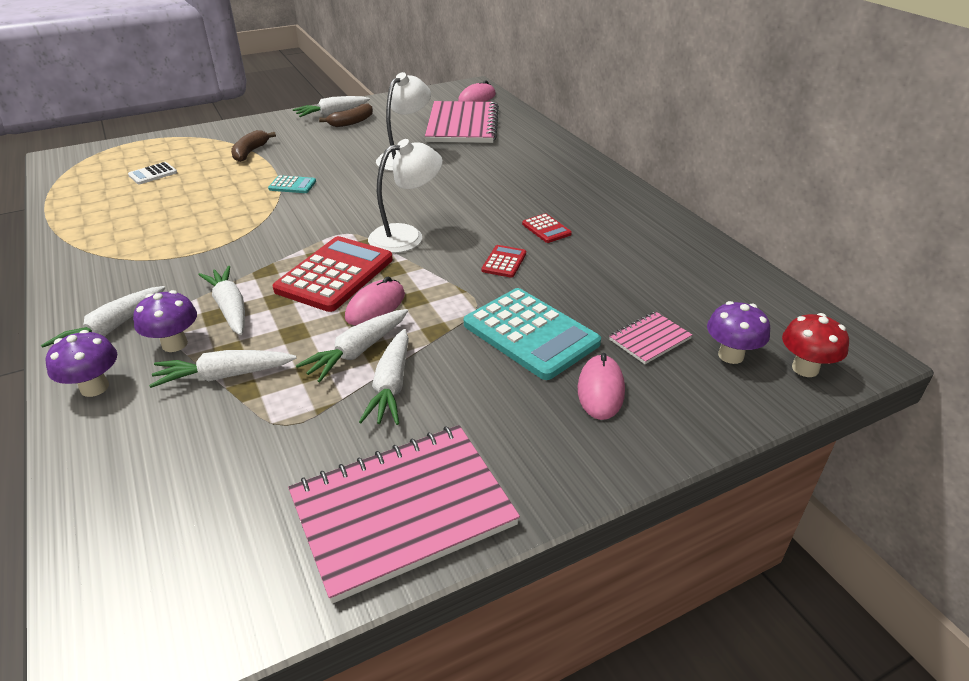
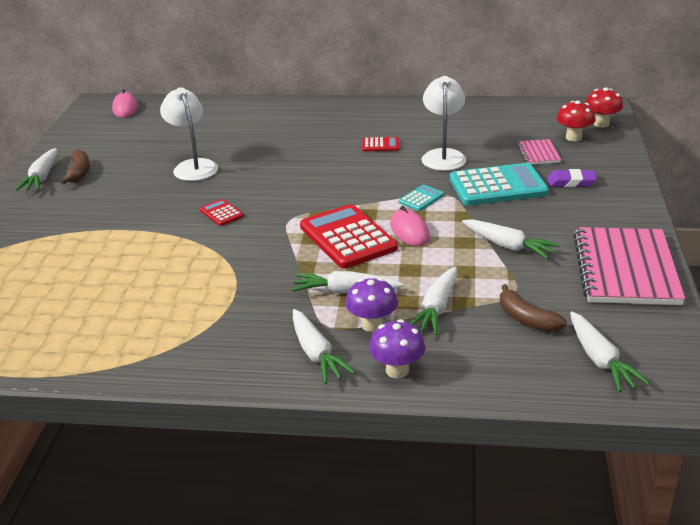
camera: 55 degrees left, 5 degrees down
(153, 174) = (29, 297): white calculator -> none
(250, 152) = (63, 235): brown banana -> brown banana (526, 319)
(292, 185) = (169, 226): turquoise calculator -> turquoise calculator (421, 198)
(357, 351) = (458, 250): white carrot -> white carrot (600, 360)
(406, 236) = (325, 196): white lamp -> white lamp (443, 155)
(462, 125) = (169, 128): pink notebook -> none
(504, 262) = (405, 171): red calculator -> red calculator (221, 213)
(600, 390) = (571, 182): pink mouse -> purple eraser
(731, 355) = (573, 137): purple mushroom -> red mushroom

